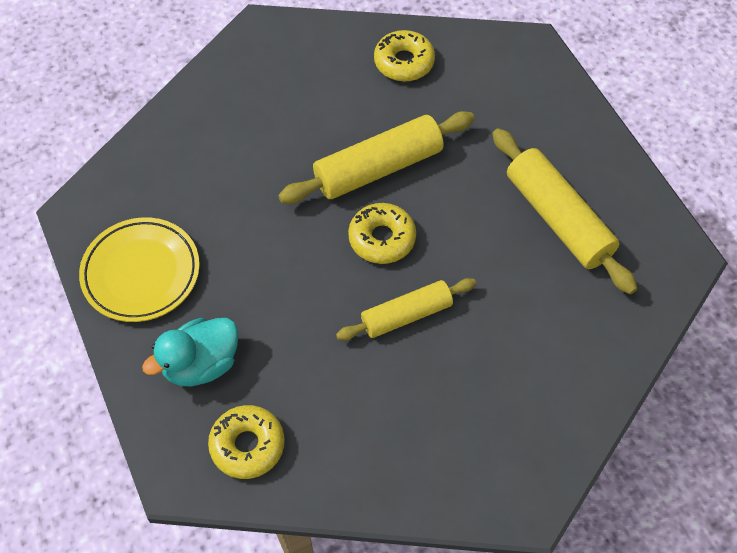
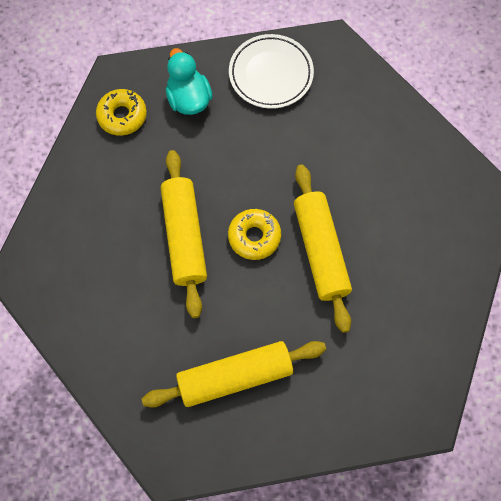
camera: 105 degrees right, 10 degrees up
(141, 273) = (271, 74): yellow plate -> white plate
(404, 62) = (428, 301): yellow donut -> none
(406, 315) = (184, 237): yellow rolling pin -> yellow rolling pin, size x1.55

